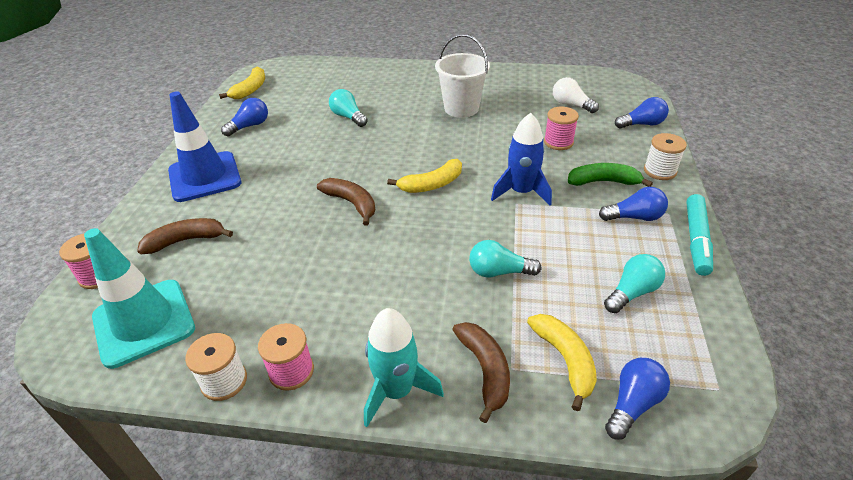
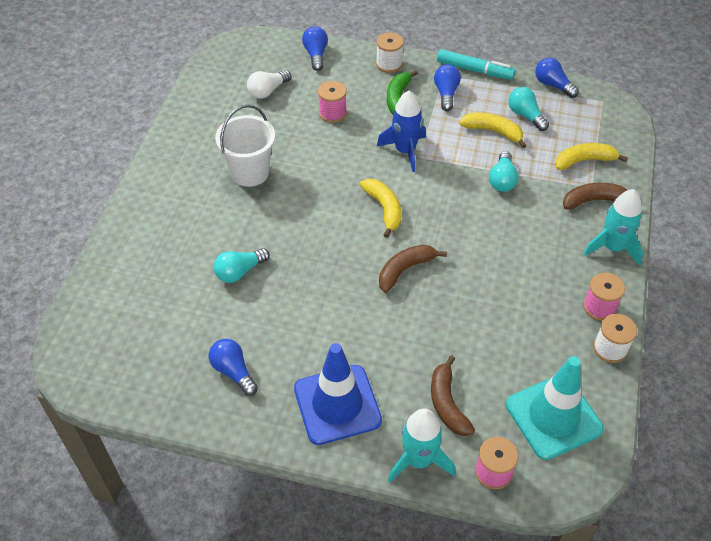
camera: 85 degrees left, 10 degrees up
(132, 226) = (418, 460): none -> turquoise rocket
(250, 89) = (132, 381): yellow banana -> yellow banana (493, 131)
(632, 404) = (615, 138): blue light bulb -> blue light bulb (553, 85)

